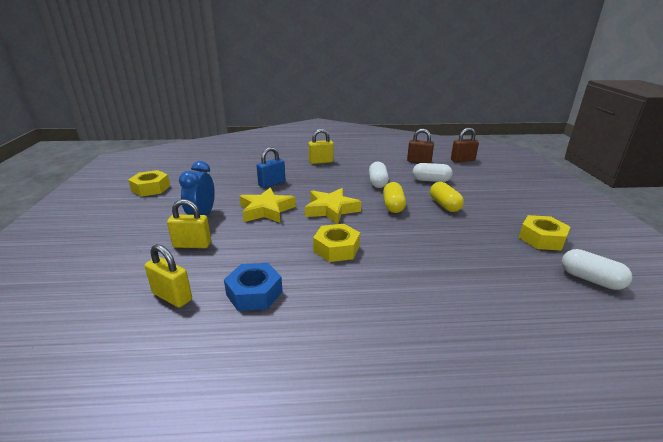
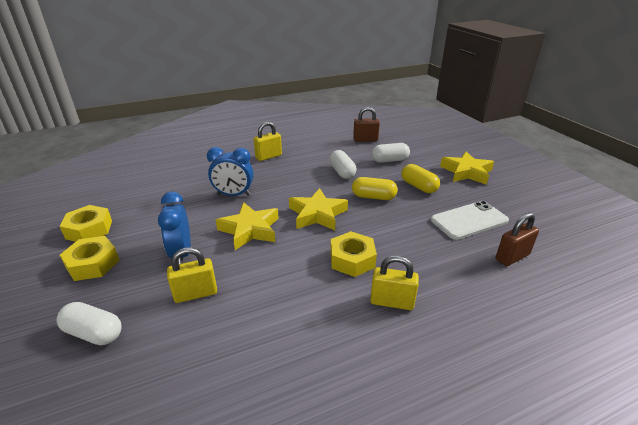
camera: 20 degrees left, 5 degrees up
(172, 297) = (219, 366): yellow padlock -> yellow padlock (392, 302)
(254, 293) = (305, 334): blue nut -> none
(272, 184) = (233, 194): blue padlock -> blue clock
(393, 206) = (373, 197): yellow capsule -> yellow capsule turned 60 degrees counterclockwise
(462, 160) = (403, 132): brown padlock -> brown padlock (512, 257)
(477, 241) = (469, 220): none -> white phone
(505, 202) = (466, 172): none -> yellow star
(542, 239) = (516, 205): yellow nut -> yellow nut (93, 264)
(590, 279) = (573, 238): white capsule -> white capsule (94, 333)

